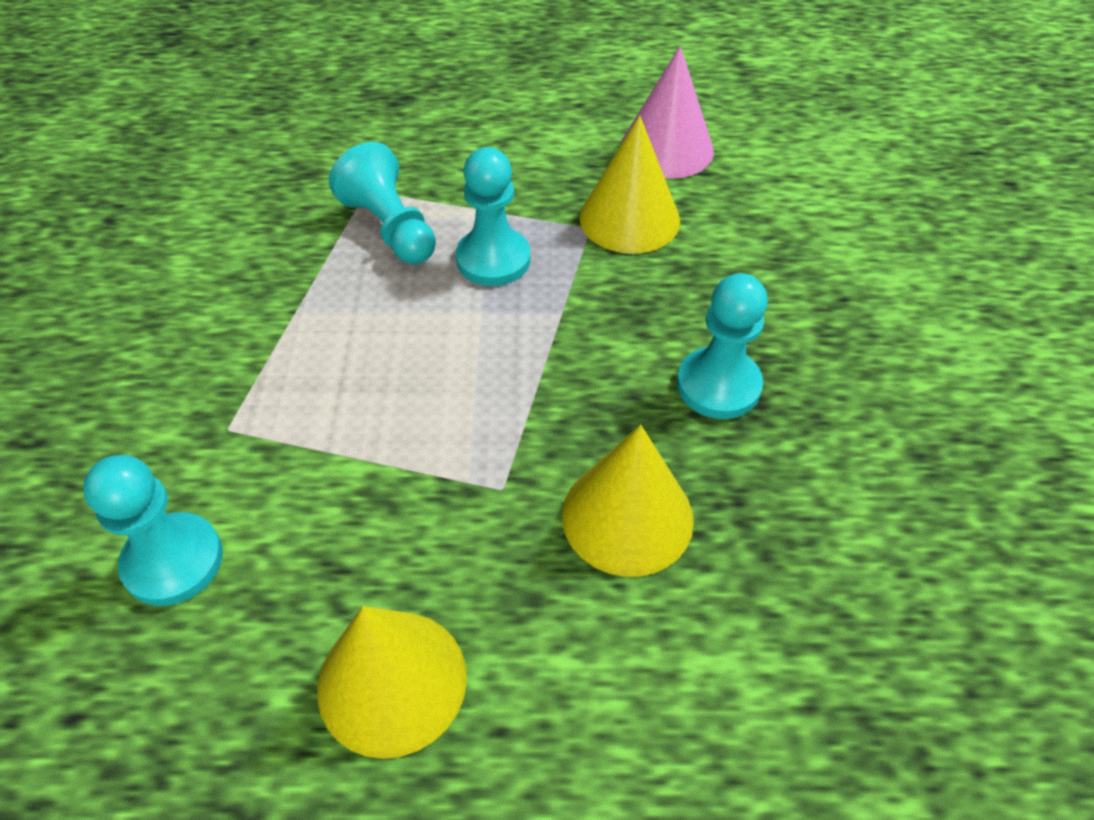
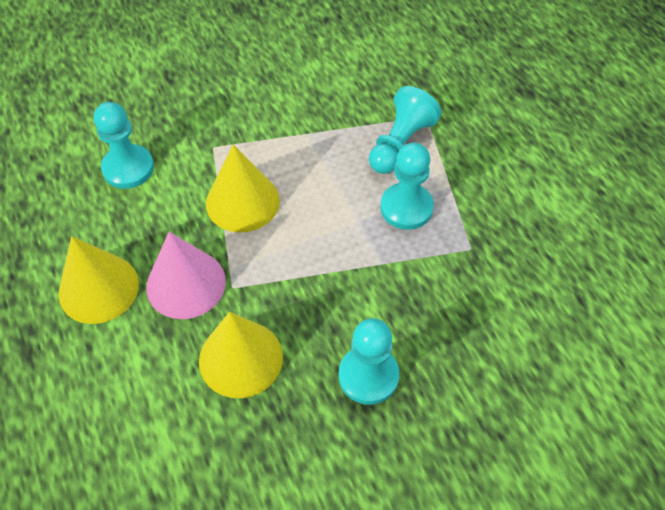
camera: 65 degrees right, 5 degrees up
(629, 219) = (495, 269): yellow cone -> yellow cone (242, 201)
(667, 148) = (590, 265): pink cone -> pink cone (186, 284)

